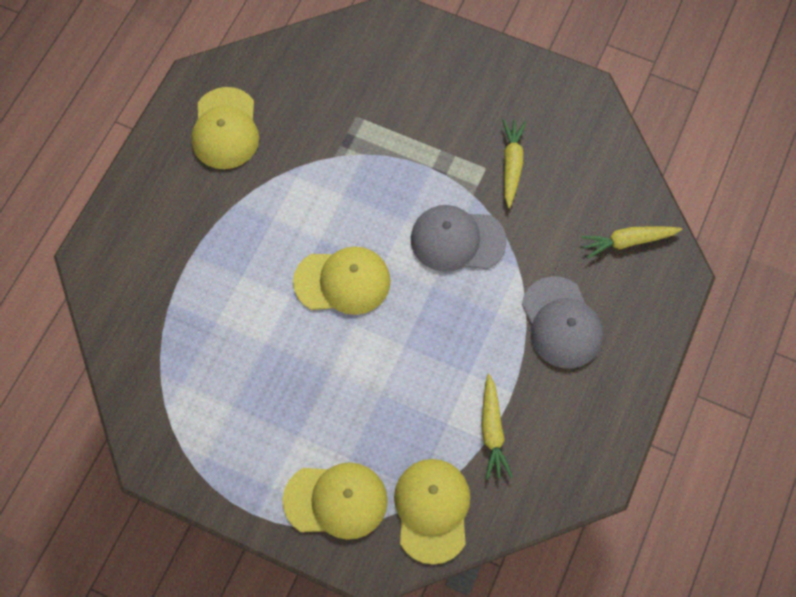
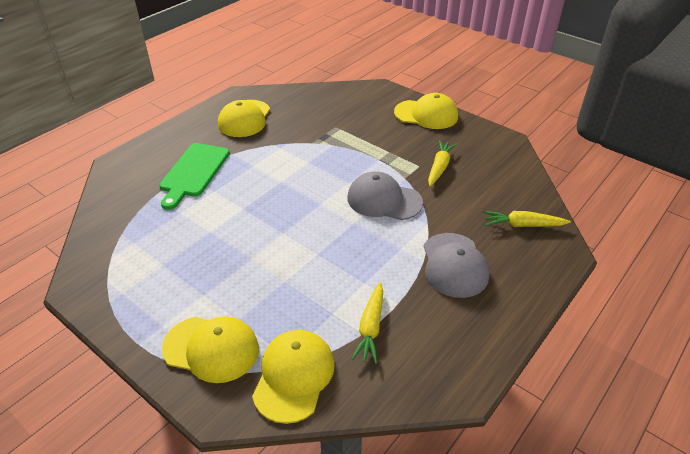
camera: 15 degrees right, 25 degrees down
(201, 249) = (193, 172): none -> green cutting board
(342, 281) = (286, 207): yellow cap -> yellow cap (426, 114)

